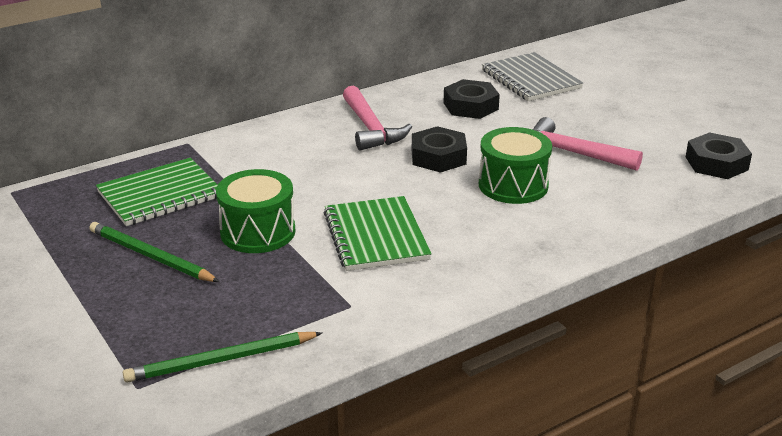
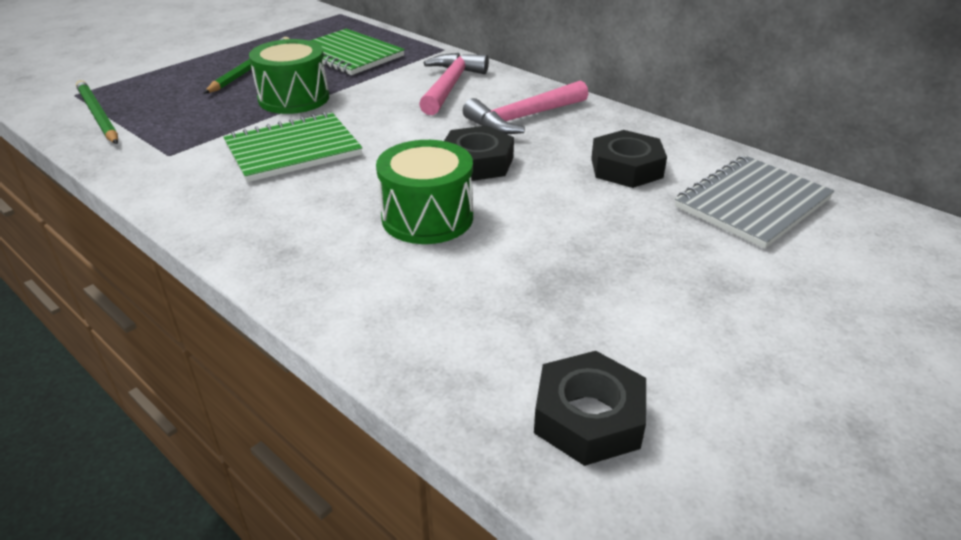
camera: 75 degrees right, 5 degrees up
(572, 153) = (539, 256): pink hammer -> pink hammer (450, 86)

